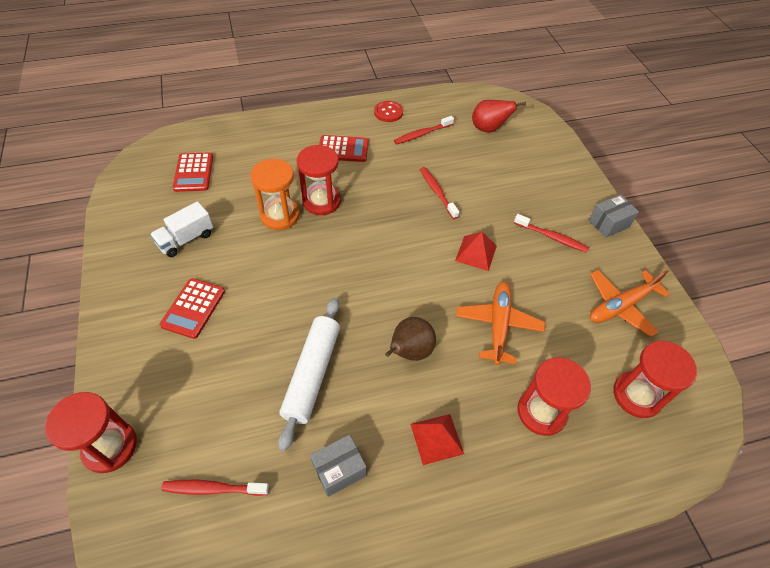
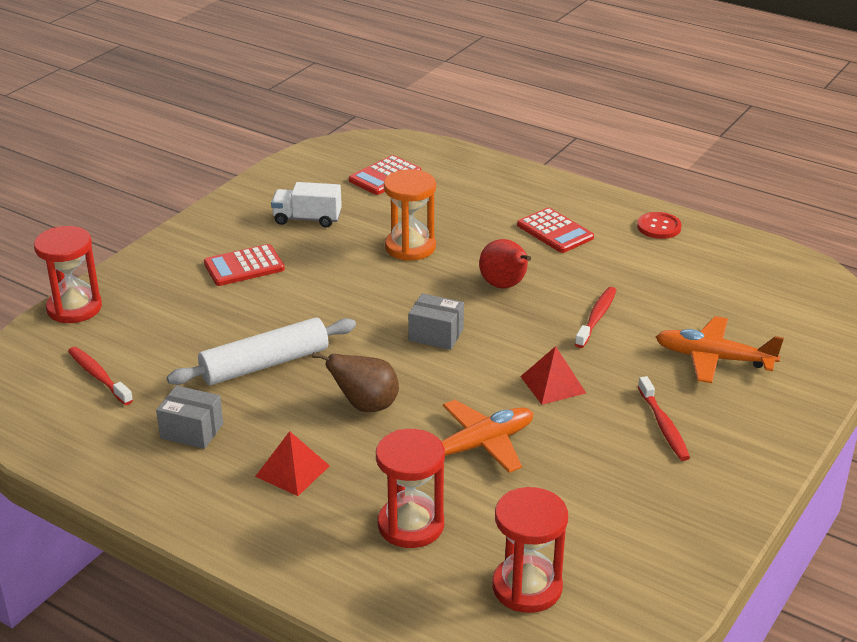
camera: 50 degrees right, 20 degrees down
(321, 201) = (465, 258): red hourglass -> none
(422, 134) = (666, 264): red toothbrush -> none
(488, 129) = (759, 301): red pear -> red pear (505, 286)
(608, 223) = (760, 459): grey box -> grey box (436, 335)
(621, 306) = (640, 523): orange plane -> orange plane (714, 358)

